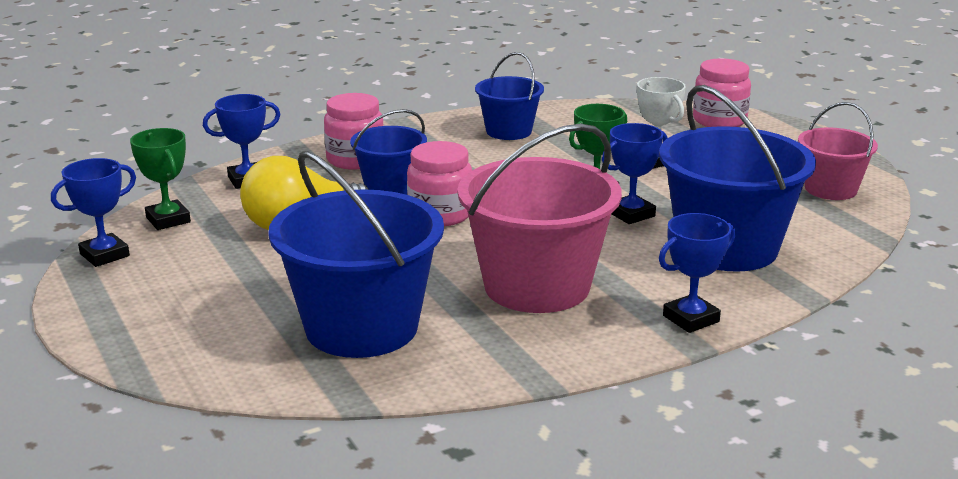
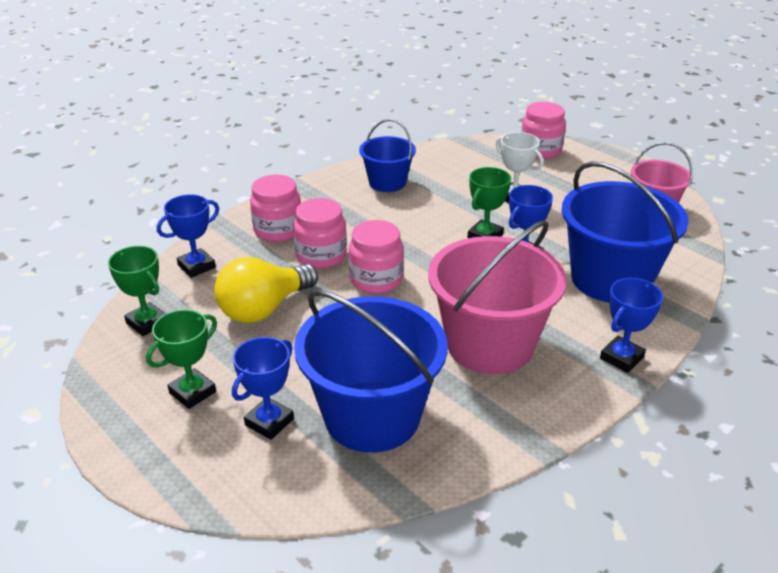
camera: 15 degrees left, 10 degrees up
(104, 255) = (108, 373): blue trophy -> blue trophy (269, 422)
(181, 281) = (192, 392): none -> green trophy
(390, 187) = (321, 256): blue bucket -> pink jar

